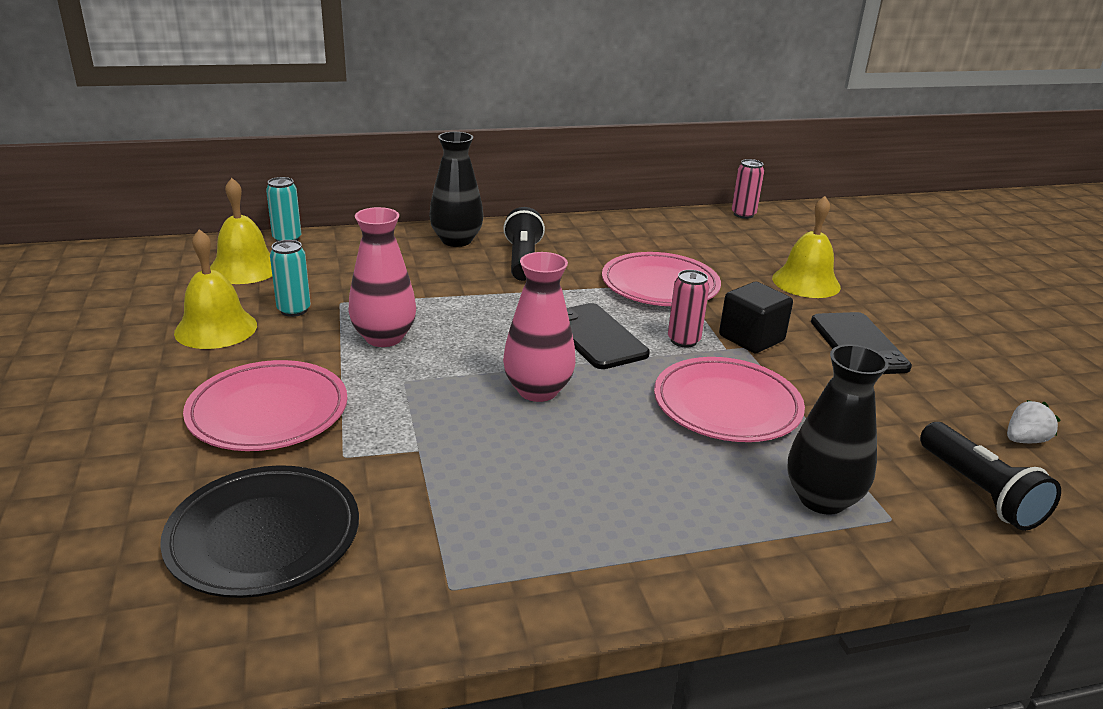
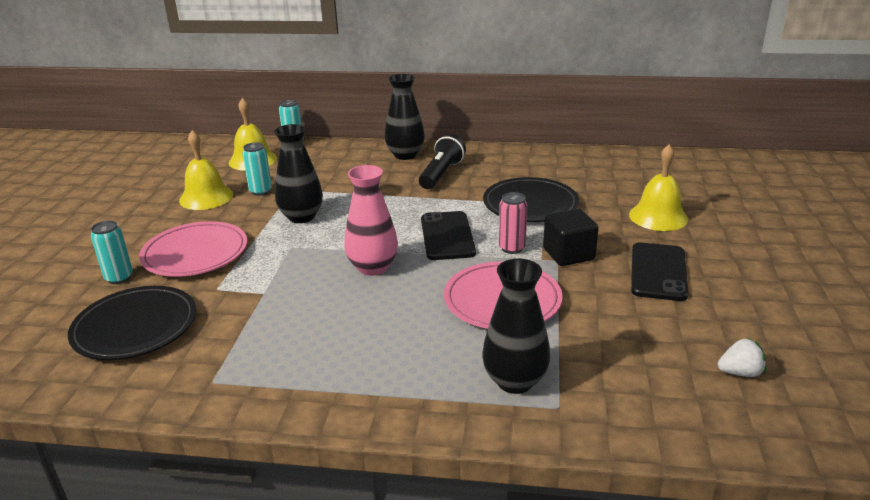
camera: 25 degrees right, 0 degrees up
(172, 467) = (119, 278): none -> turquoise can
(384, 338) = (301, 217): pink vase -> black vase
(660, 285) = (530, 204): pink plate -> black plate
(743, 214) = (653, 156): pink can -> none
(979, 492) = (655, 403): black flashlight -> none

